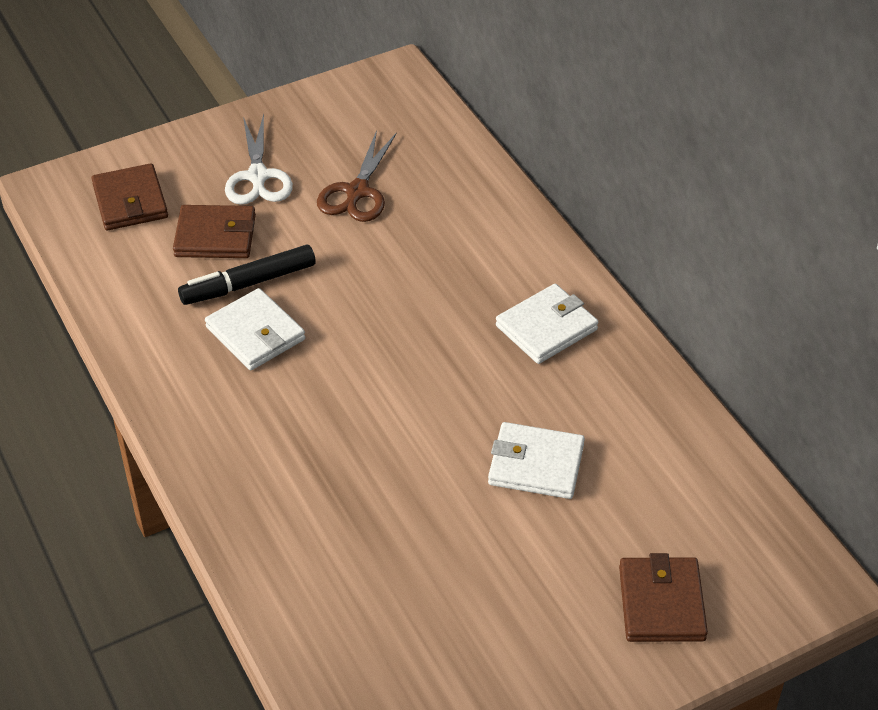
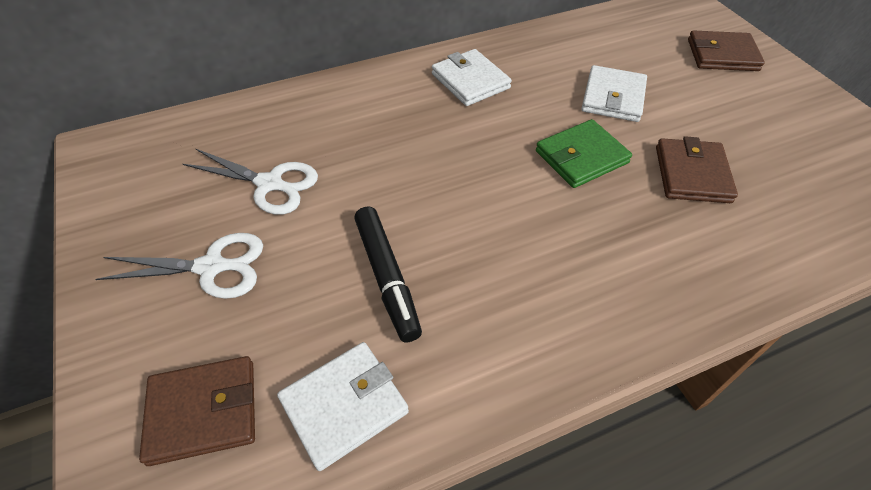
camera: 85 degrees left, 5 degrees up
(215, 236) = (301, 309): brown wallet -> brown wallet (692, 174)
(255, 333) = (463, 272): white wallet -> white wallet (344, 405)
(357, 192) = (269, 184): brown scissors -> white scissors
(419, 426) = (581, 157): none -> green wallet

